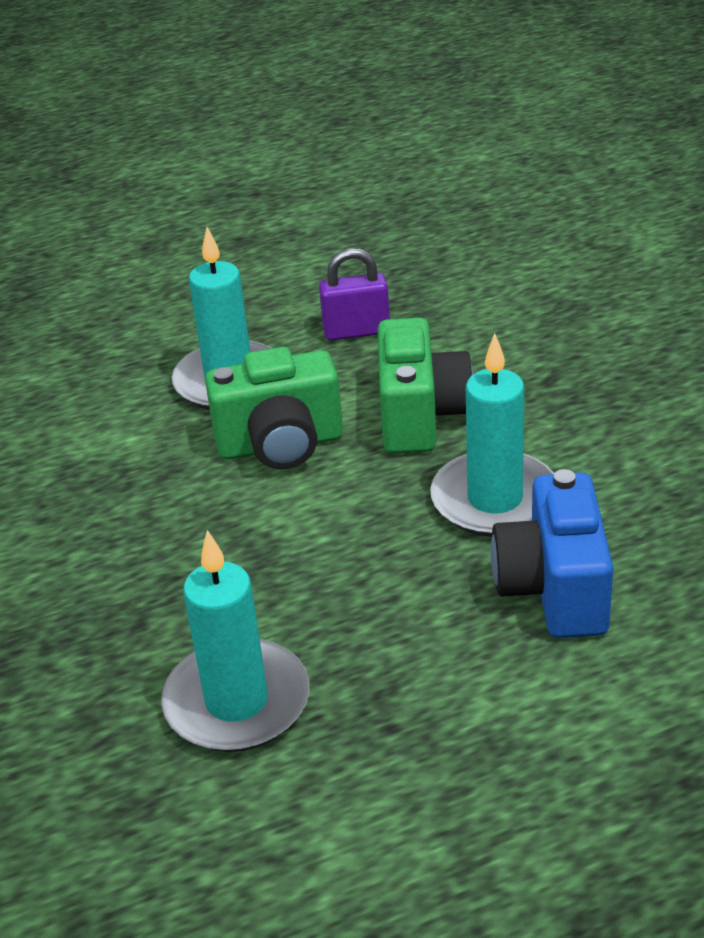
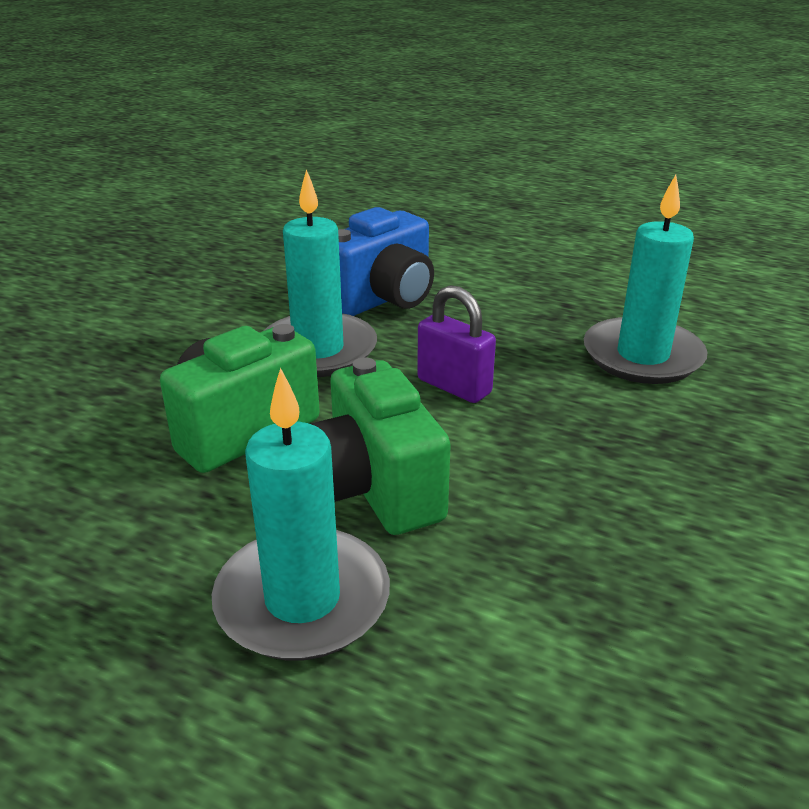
camera: 135 degrees left, 5 degrees down
(280, 445) = (373, 488): green camera -> green camera turned 150 degrees counterclockwise
(356, 331) = (101, 553): purple padlock -> purple padlock (454, 386)

